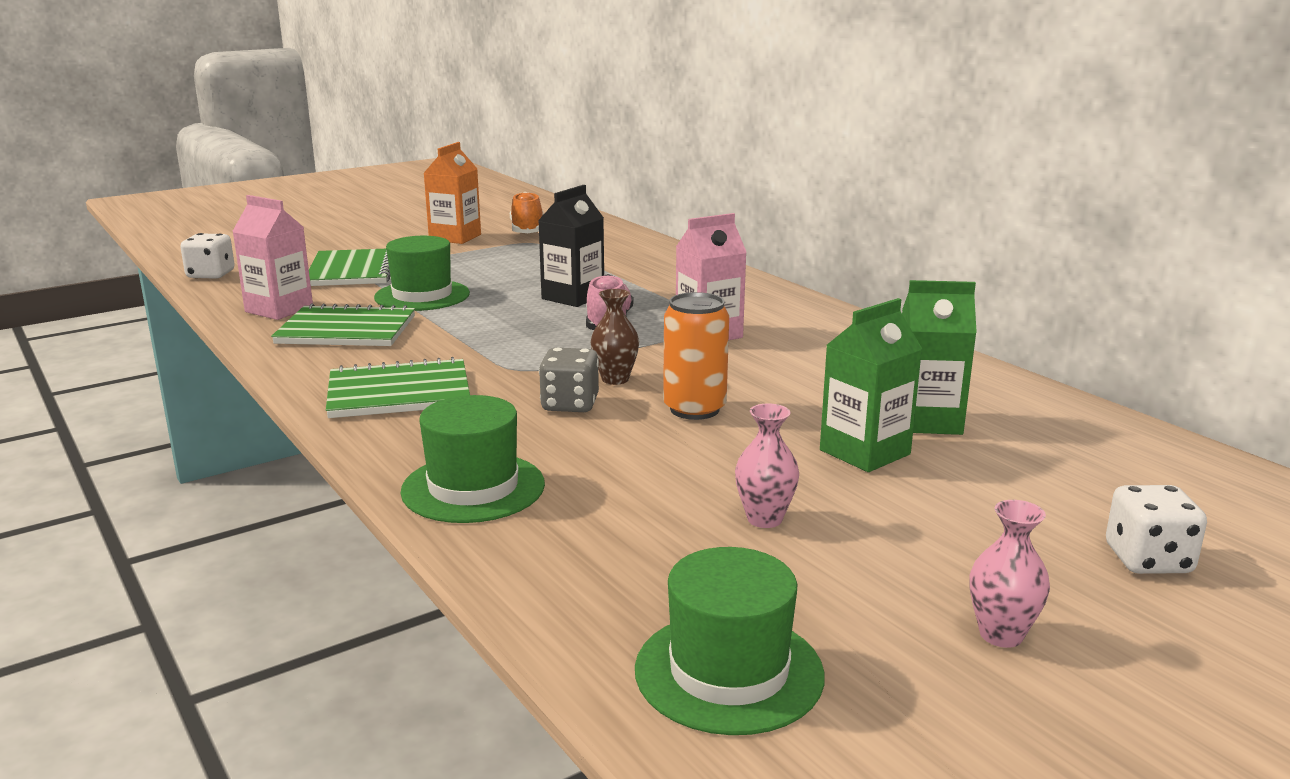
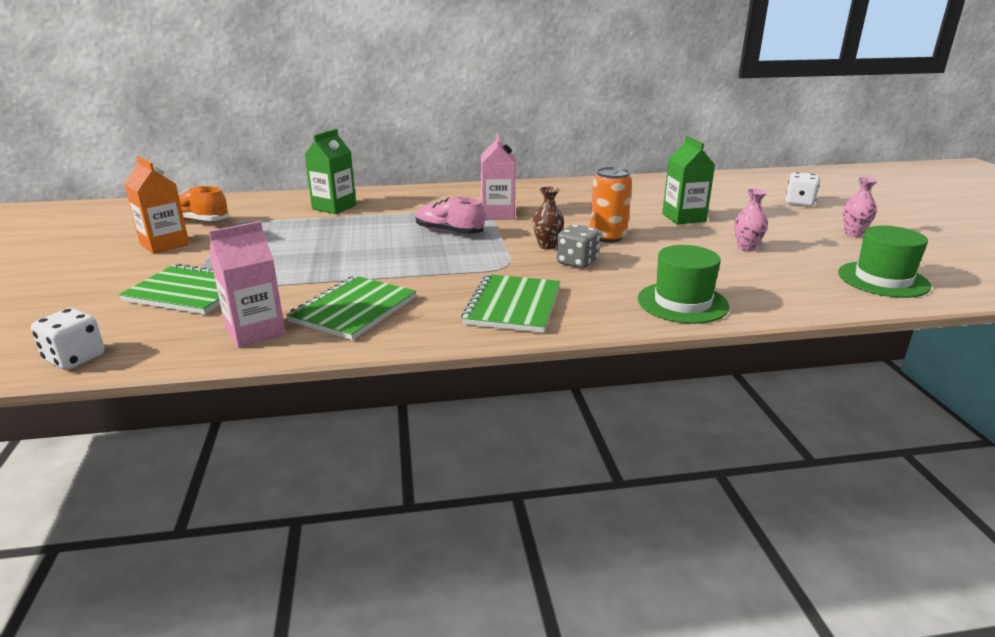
camera: 65 degrees left, 5 degrees up
(422, 296) = (306, 274): green hat -> none
(573, 297) = (383, 232): black carton -> none
(927, 421) = (656, 201): green carton -> green carton (334, 207)

